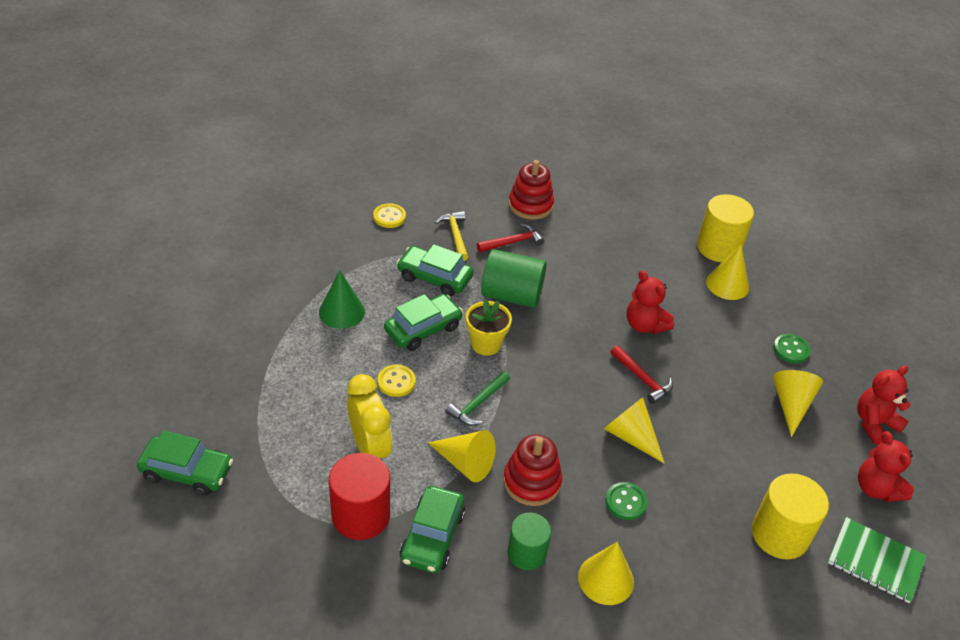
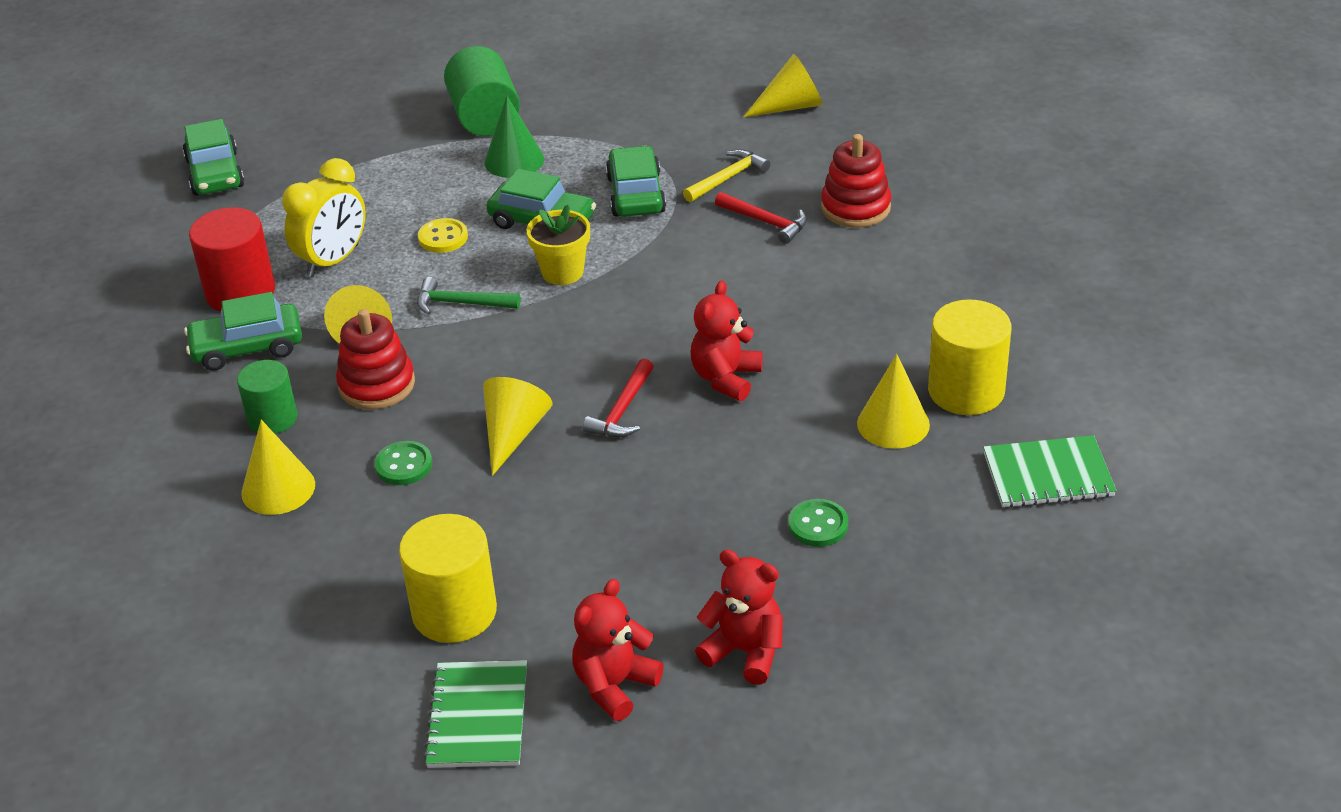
camera: 65 degrees right, 5 degrees down
(389, 217) = (705, 123): yellow button -> none
(512, 295) = (667, 258): green cylinder -> green cylinder (484, 117)
(791, 404) = (704, 556): yellow cone -> yellow cone (790, 106)
(800, 255) = (1048, 474): none -> green notebook

